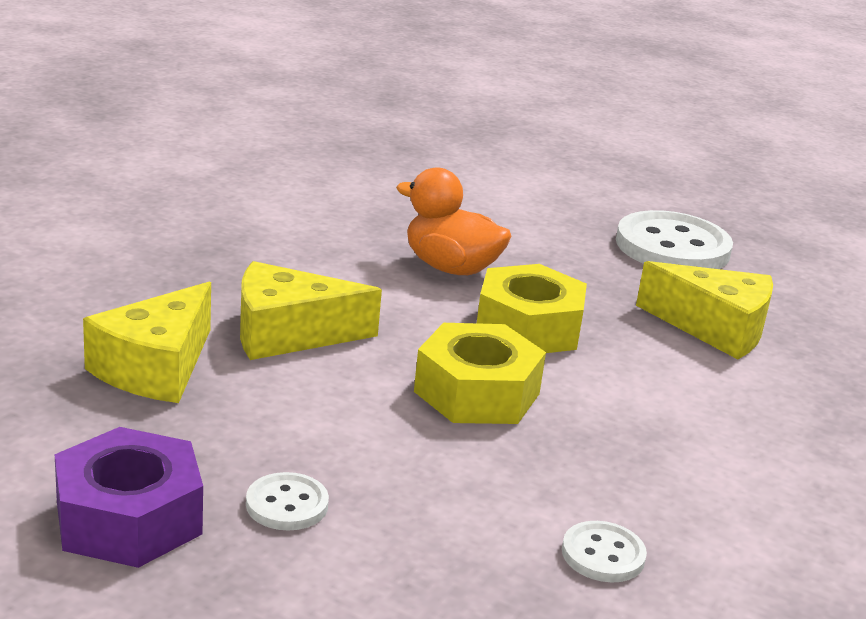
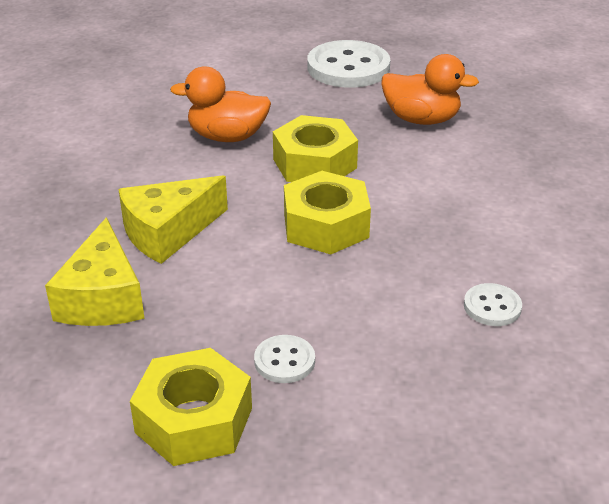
camera: 25 degrees left, 10 degrees up
(128, 518) = (194, 420): purple nut -> yellow nut
(714, 328) = (421, 119): yellow cheese -> orange duck

